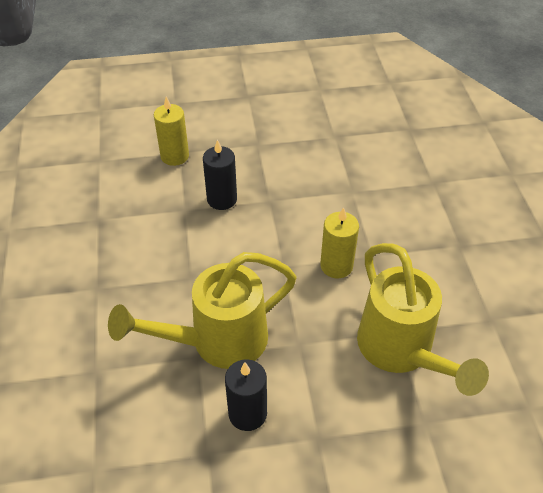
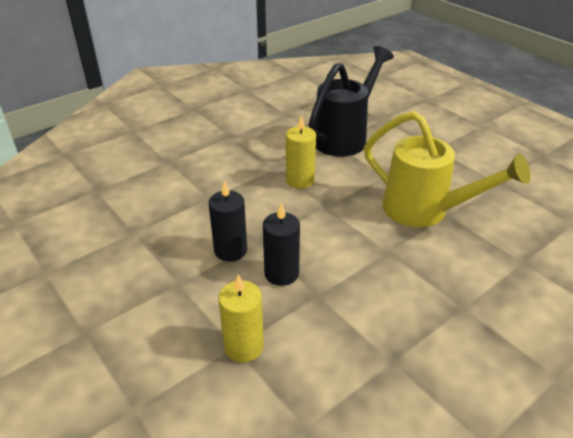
camera: 120 degrees left, 10 degrees down
(247, 413) = (456, 177): black candle -> black candle (230, 250)
(401, 351) = (344, 137): yellow watering can -> black watering can

